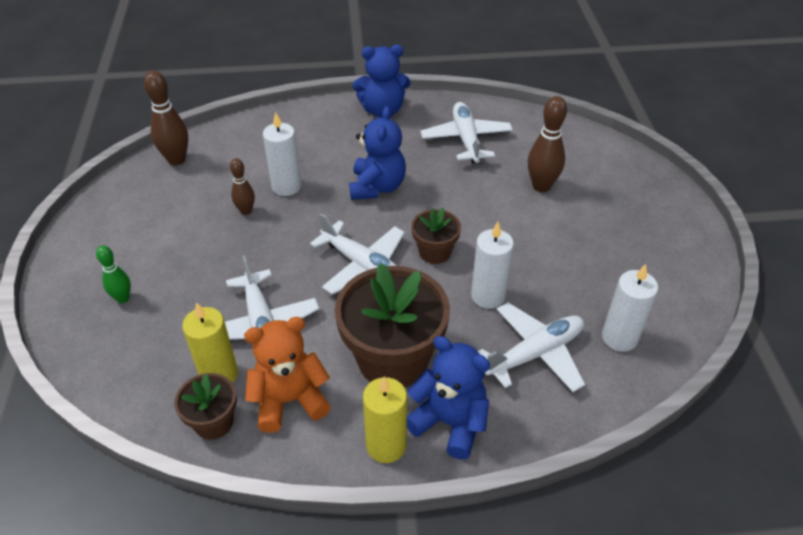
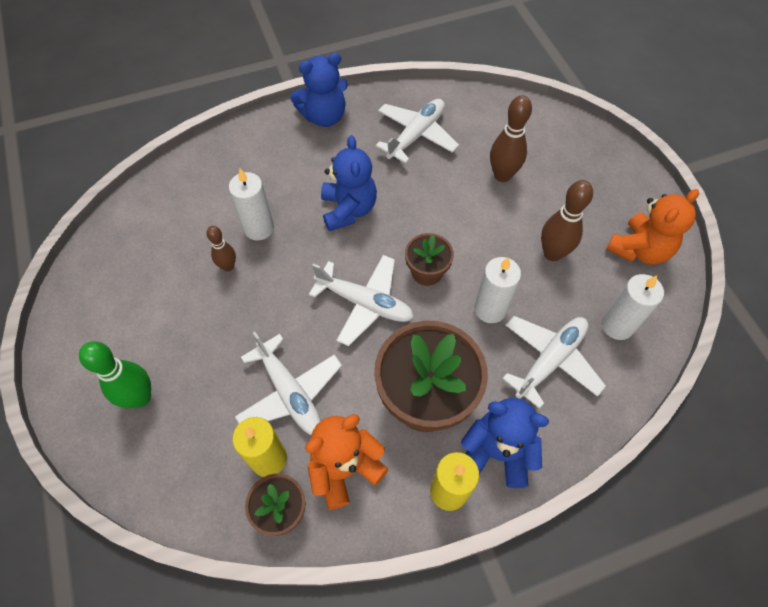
camera: 15 degrees left, 15 degrees up
(123, 298) = (140, 397): green bowling pin -> green bowling pin, size x1.65
(176, 160) = (134, 220): brown bowling pin -> brown bowling pin (552, 253)
(466, 139) = (416, 135): white plane -> white plane turned 60 degrees clockwise
(666, 275) = (639, 249): none -> orange teddy bear

